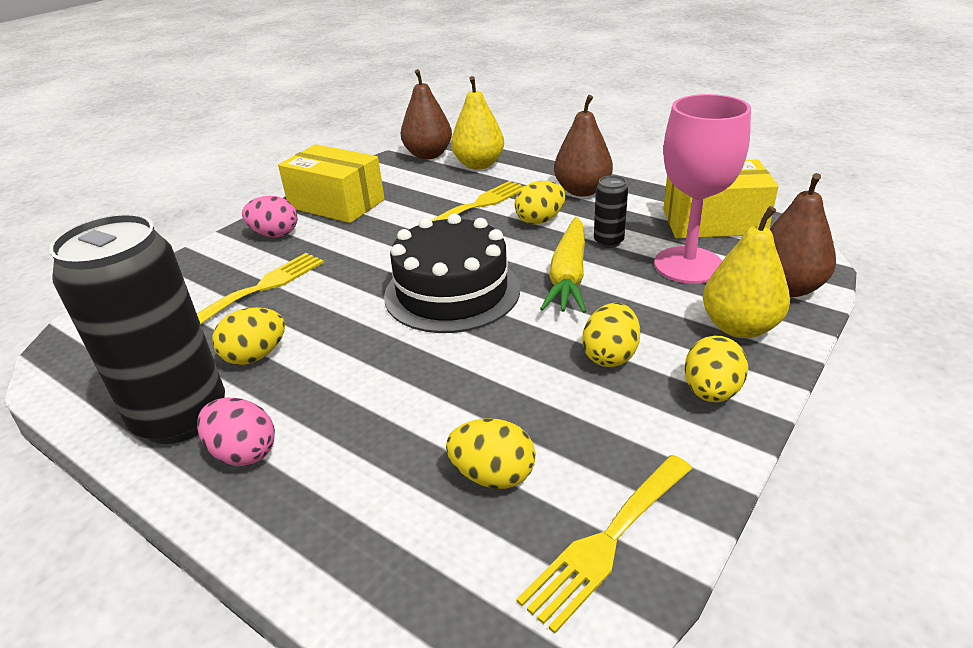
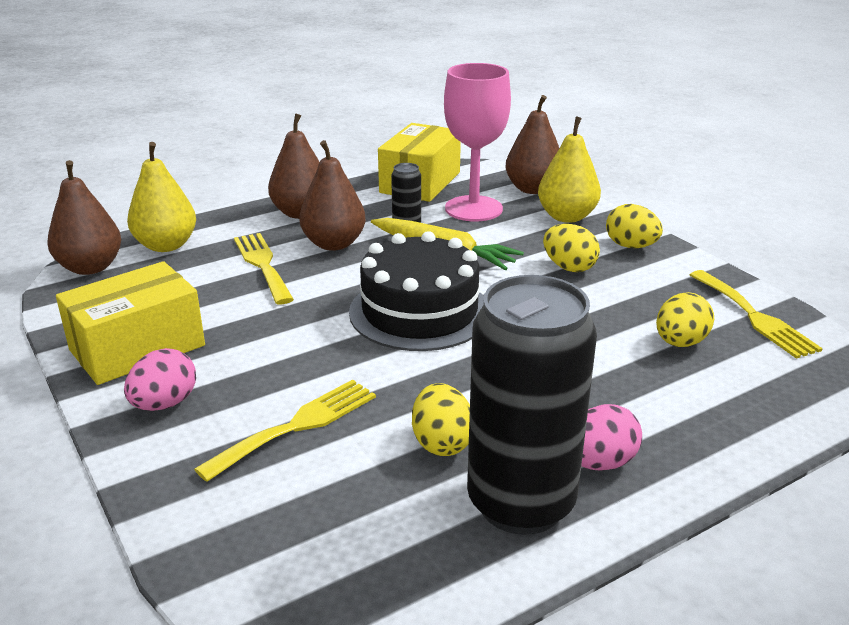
camera: 70 degrees left, 5 degrees down
(262, 287) = (297, 426): yellow fork -> yellow fork turned 75 degrees clockwise
(540, 220) = (334, 244): yellow egg -> brown pear

